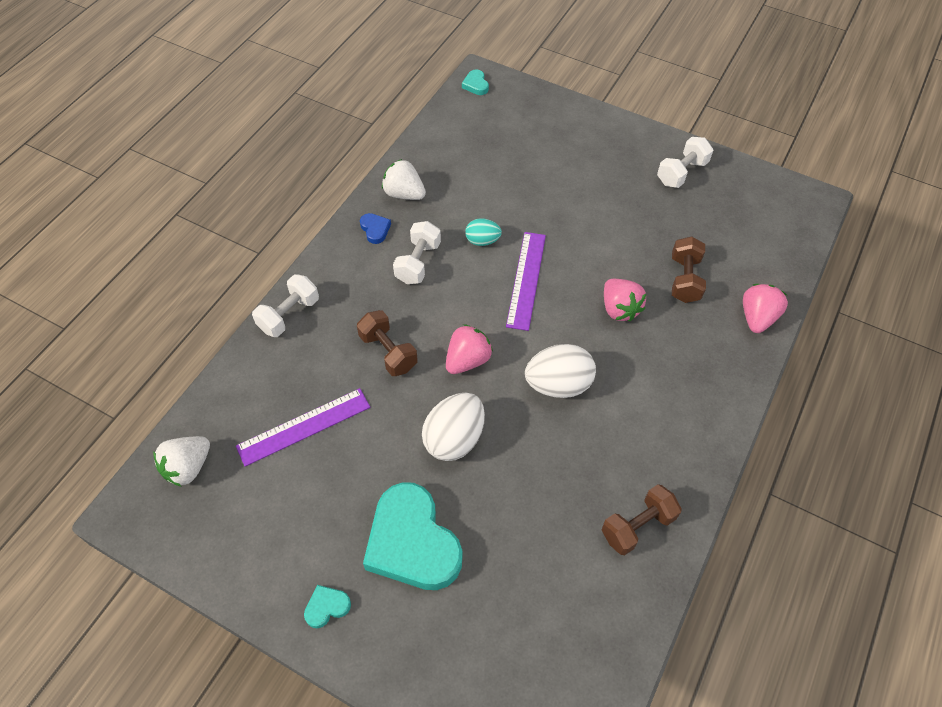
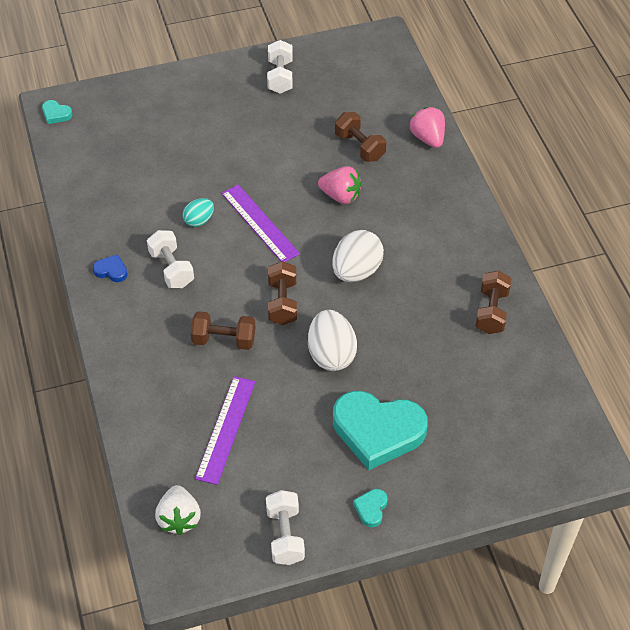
camera: 45 degrees left, 5 degrees down
(289, 315) = (122, 373): white dumbbell -> white dumbbell (285, 536)
(404, 194) = (101, 231): white strawberry -> none
(467, 360) = (282, 303): pink strawberry -> brown dumbbell

